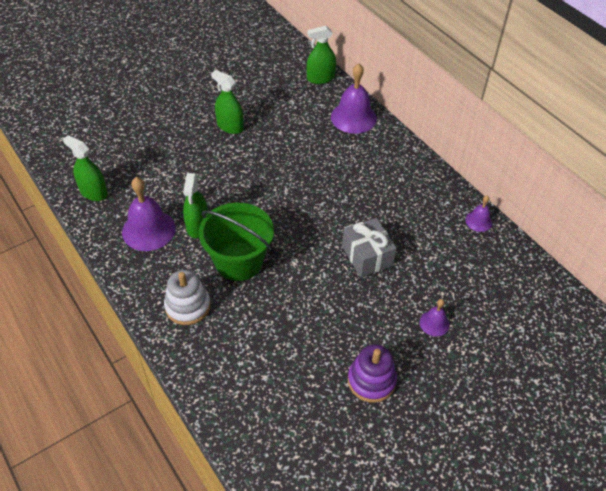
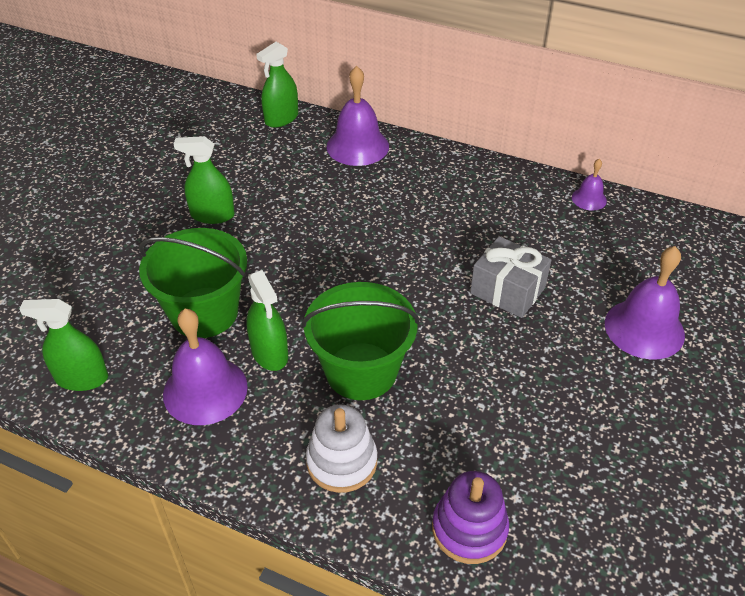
camera: 30 degrees left, 5 degrees down
(181, 185) = (204, 312): none -> green bucket
(371, 380) = (639, 430): purple stacking toy -> purple stacking toy (469, 529)
(434, 323) = (644, 328): purple bell -> purple bell, size x1.94

